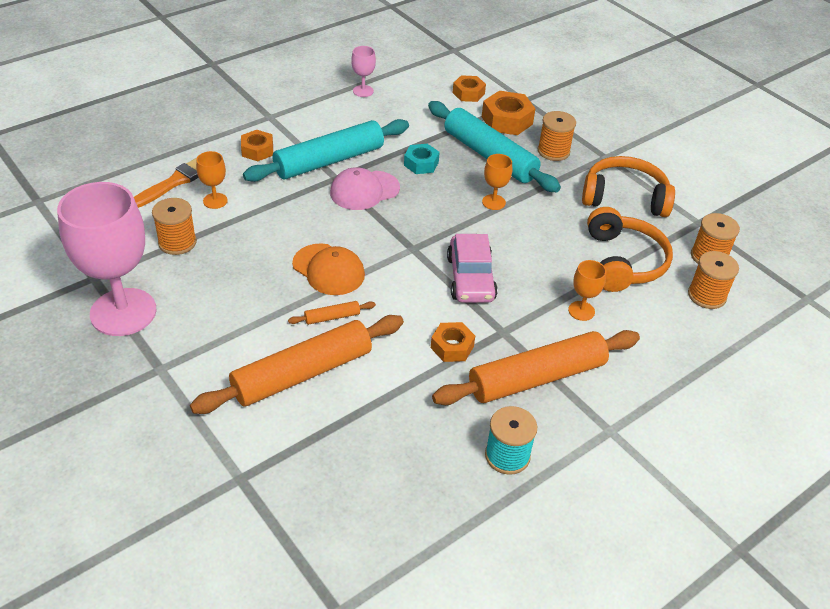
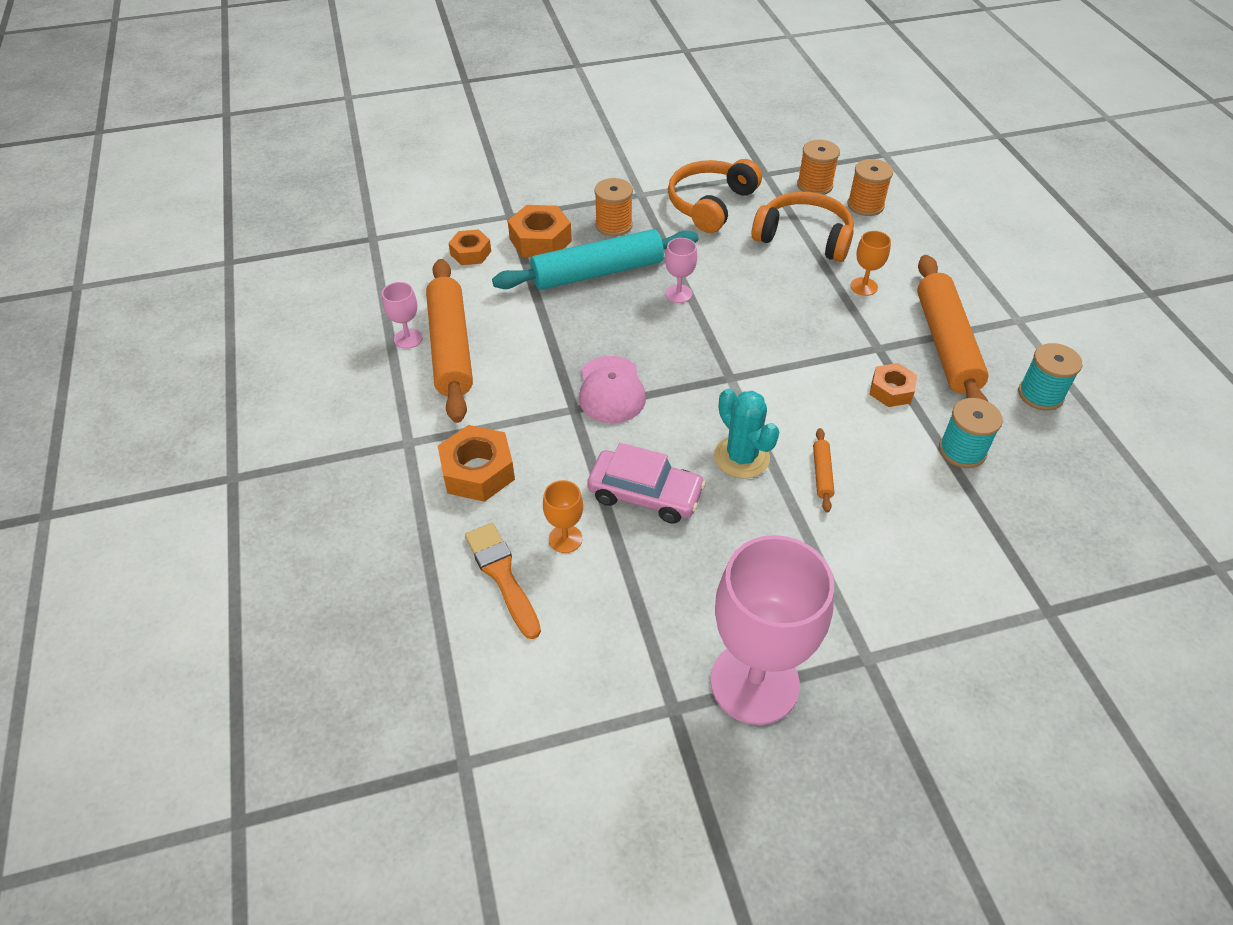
camera: 65 degrees left, 5 degrees up
(177, 242) = (635, 597): orange spool -> none
(257, 150) = (478, 471): orange nut -> orange nut, size x1.55
(302, 374) = (904, 521): orange rolling pin -> orange rolling pin (451, 348)
(328, 270) = (741, 457): orange cap -> turquoise cactus
(329, 161) = (537, 407): turquoise rolling pin -> none
(401, 403) = (962, 450): none -> turquoise spool
(421, 164) = (584, 329): turquoise nut -> none
(470, 278) = (794, 347): pink car -> pink car (645, 494)
(493, 202) = (678, 294): orange goblet -> pink goblet

